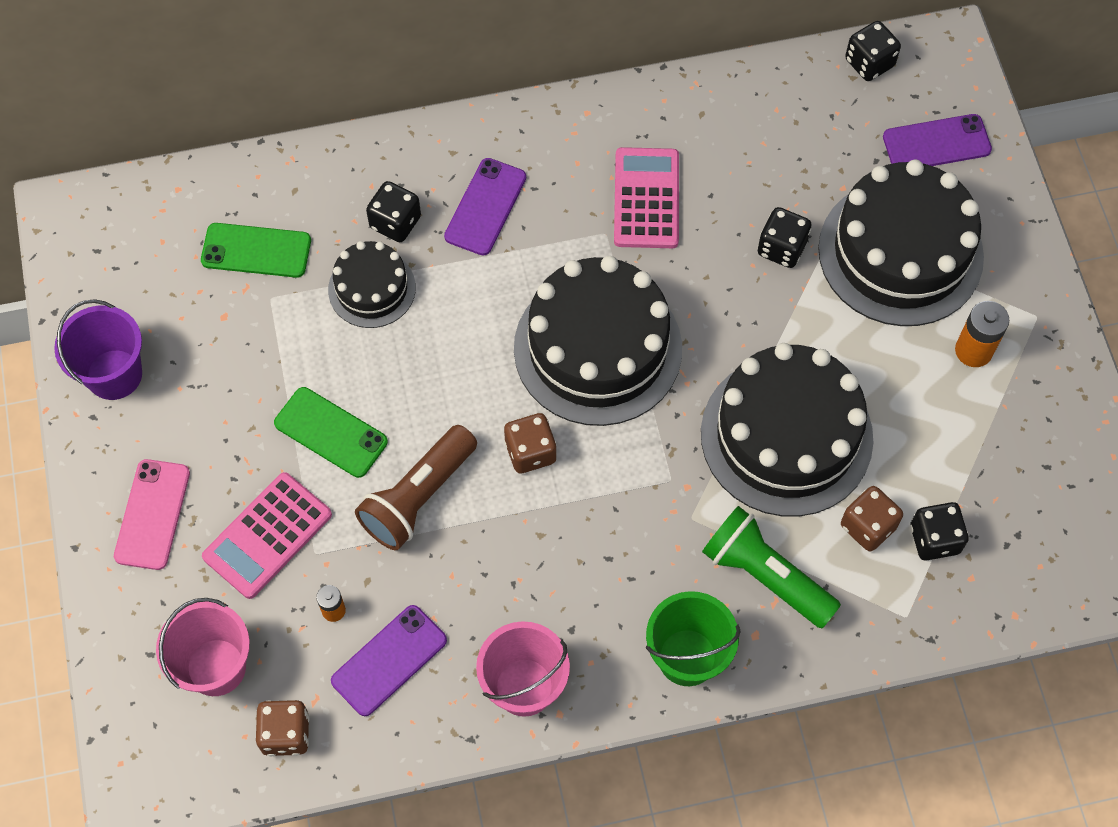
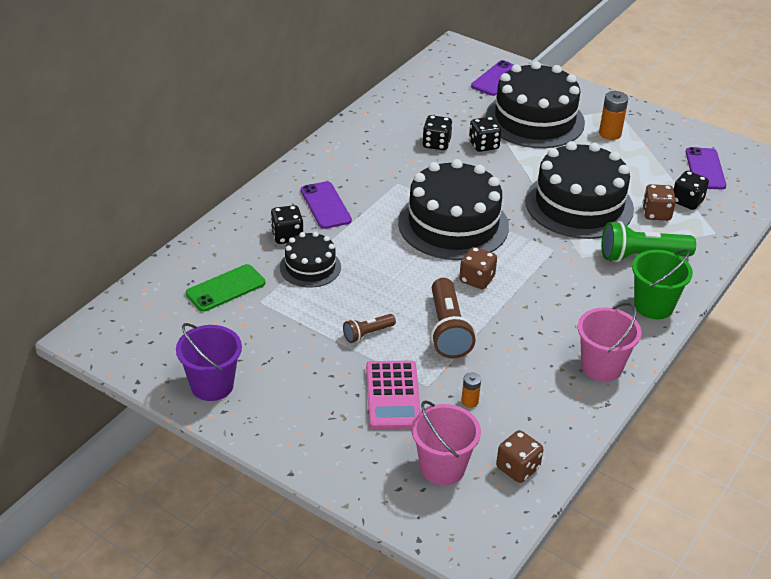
camera: 45 degrees left, 25 degrees down
(152, 514) = (317, 429): pink phone -> none
(331, 432) = (367, 334): green phone -> brown flashlight
(389, 660) = (525, 401): purple phone -> purple phone (705, 169)
(646, 199) = (399, 161): pink calculator -> none
(869, 63) = (431, 68): black dice -> black dice (436, 144)

